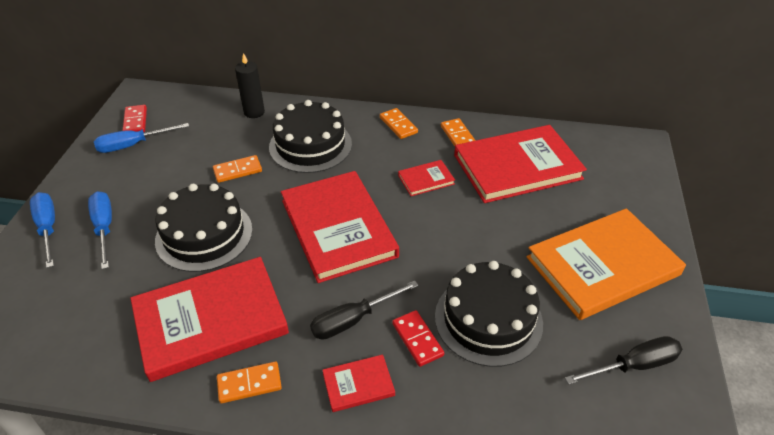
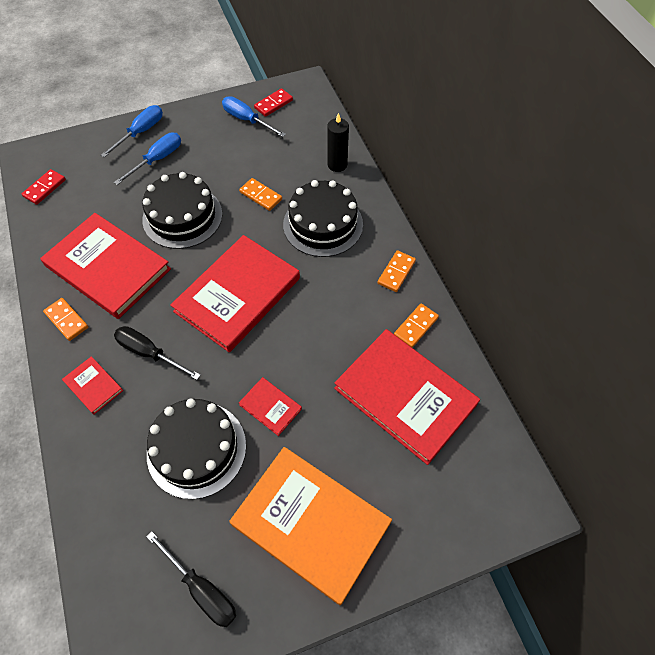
camera: 60 degrees right, 15 degrees up
(417, 339) = (151, 406): red domino -> red domino (45, 188)
(426, 179) = (336, 328): red book -> red book (270, 407)

